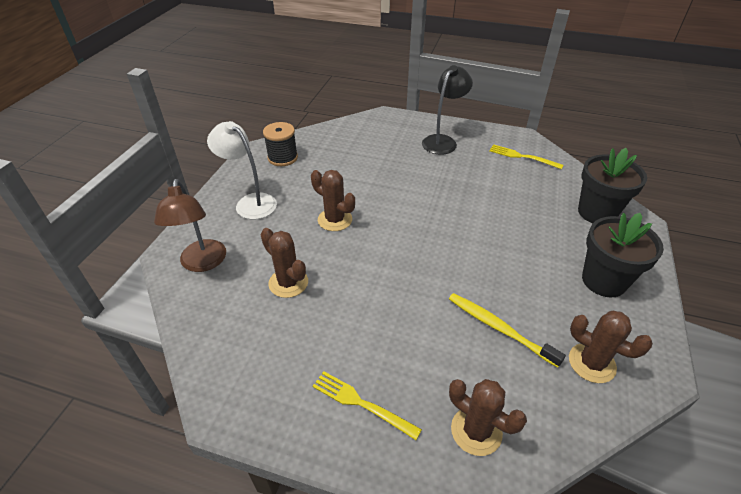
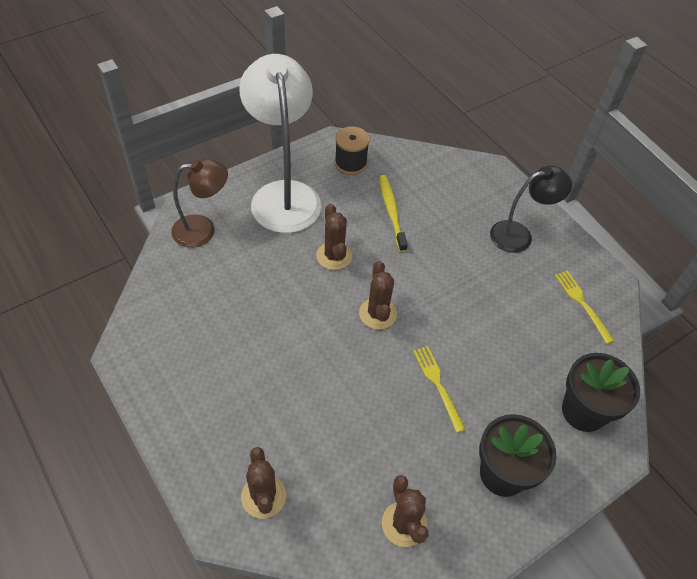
camera: 35 degrees right, 10 degrees up
(202, 263) = (203, 229): brown lamp -> brown lamp turned 135 degrees counterclockwise
(250, 202) = (283, 194): white lamp -> white lamp, size x1.71
(288, 283) = (247, 289): brown cactus -> brown cactus (377, 314)
(361, 403) = (209, 417): yellow fork -> yellow fork (438, 384)
(498, 328) = (363, 441): yellow toothbrush -> yellow toothbrush (391, 211)

